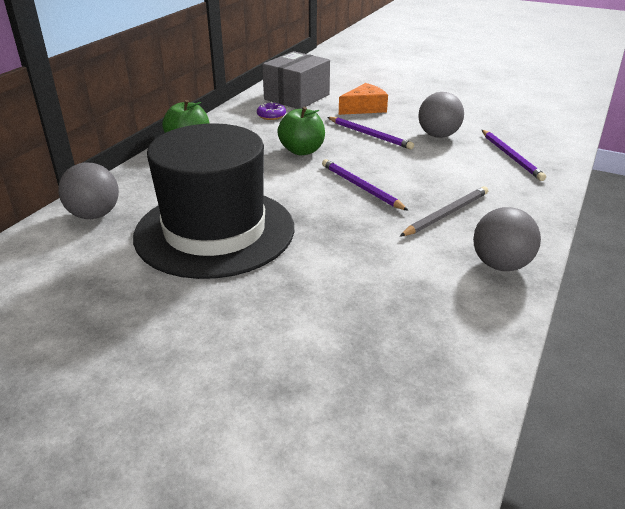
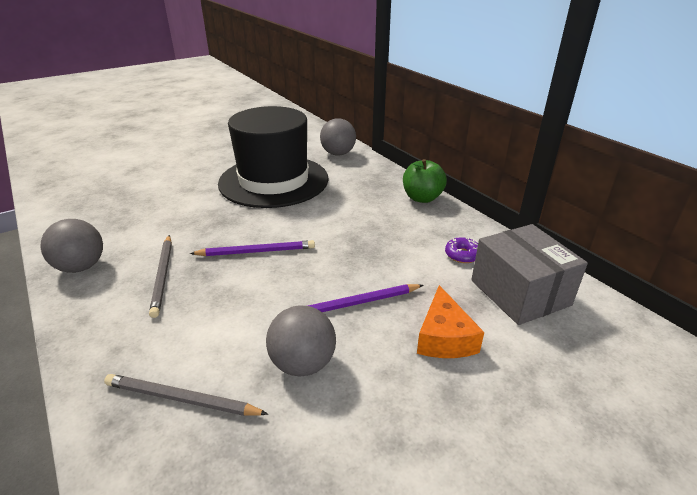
camera: 120 degrees right, 0 degrees up
(302, 151) = (356, 246): green apple -> none
(511, 156) = (181, 399): purple pencil -> grey pencil

